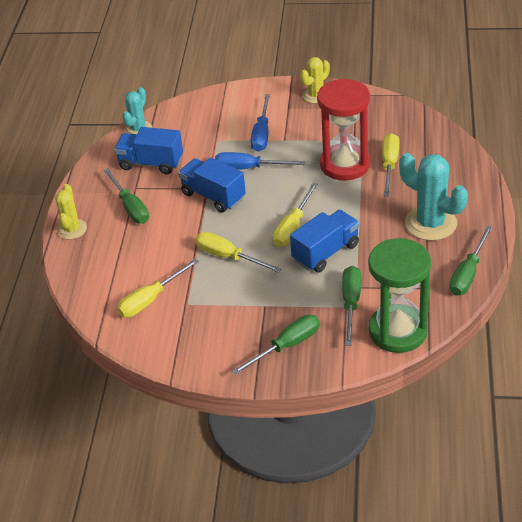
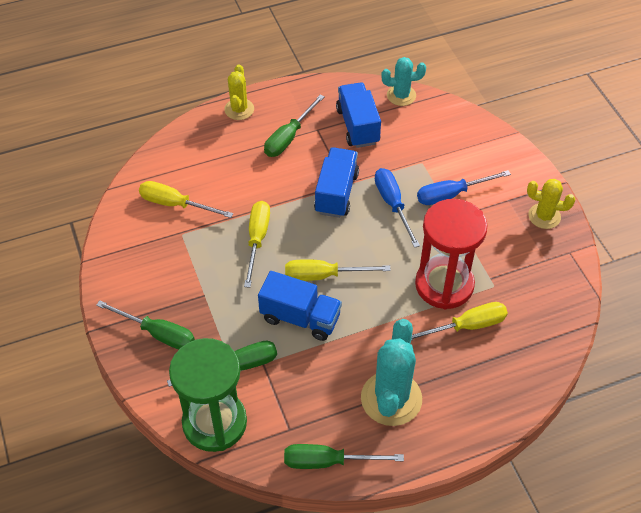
camera: 60 degrees right, 10 degrees up
(72, 229) = (239, 109): yellow cactus -> yellow cactus turned 60 degrees counterclockwise

